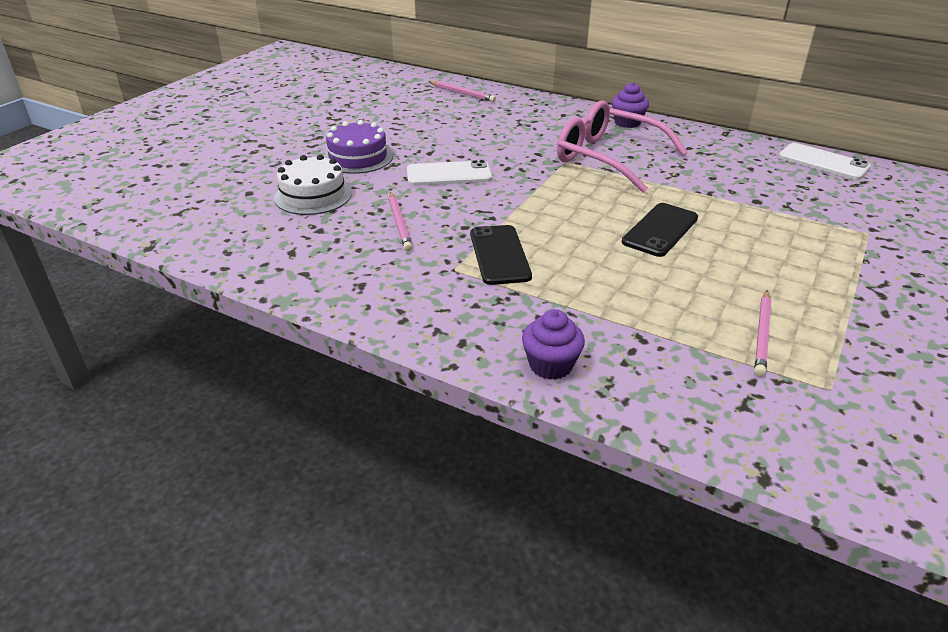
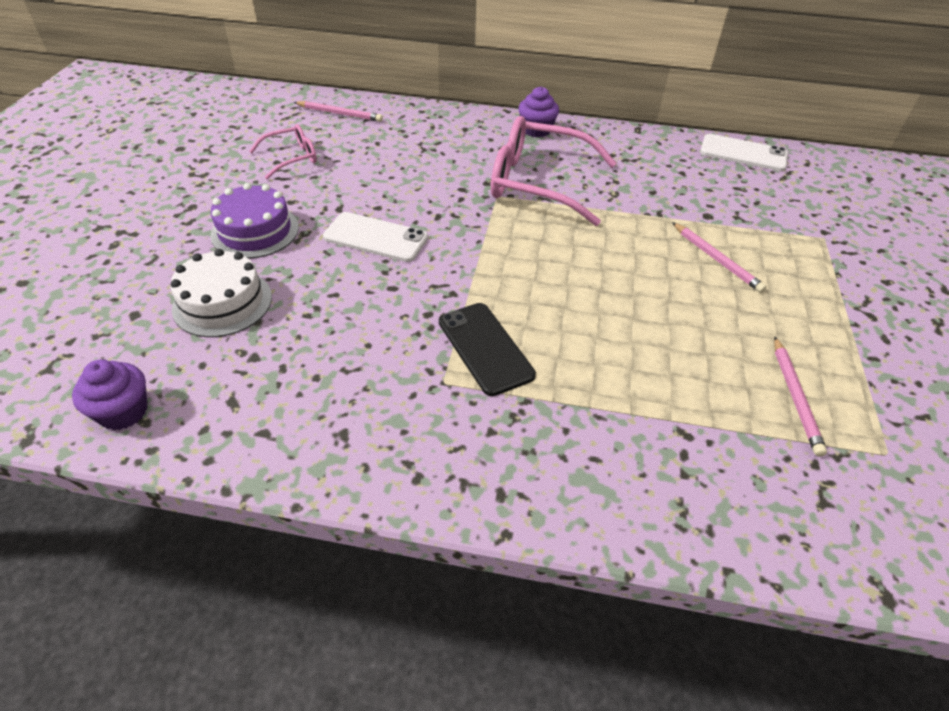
camera: 20 degrees left, 10 degrees up
(399, 223) = (349, 325): pink pencil -> pink pencil (716, 259)
(409, 117) = (291, 158): none -> pink glasses
(449, 174) = (376, 237): white phone -> white phone turned 45 degrees clockwise
(550, 365) = (612, 501): purple cupcake -> purple cupcake (123, 412)
(660, 230) = (635, 274): black phone -> none

